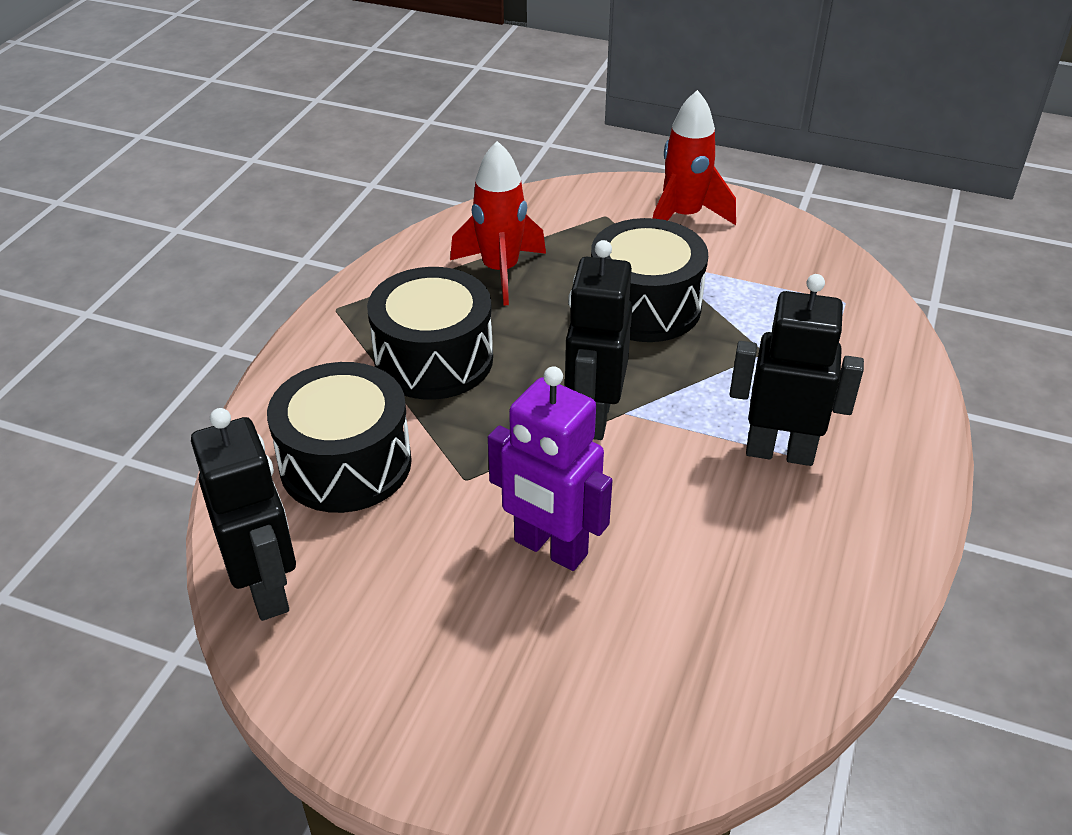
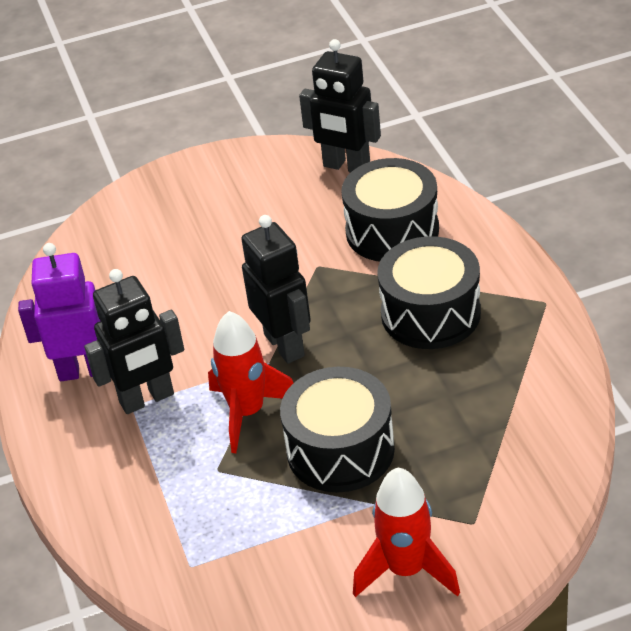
camera: 145 degrees right, 0 degrees up
(500, 271) = (481, 406): red rocket -> red rocket (248, 413)
(550, 548) = (230, 264): purple robot -> purple robot (84, 370)

